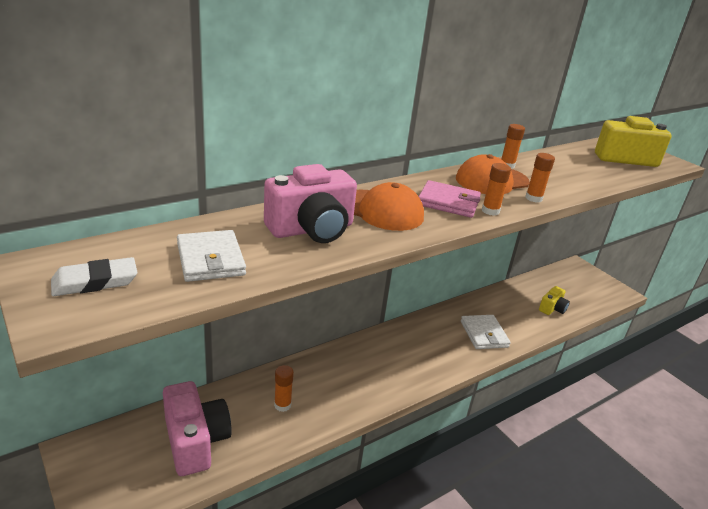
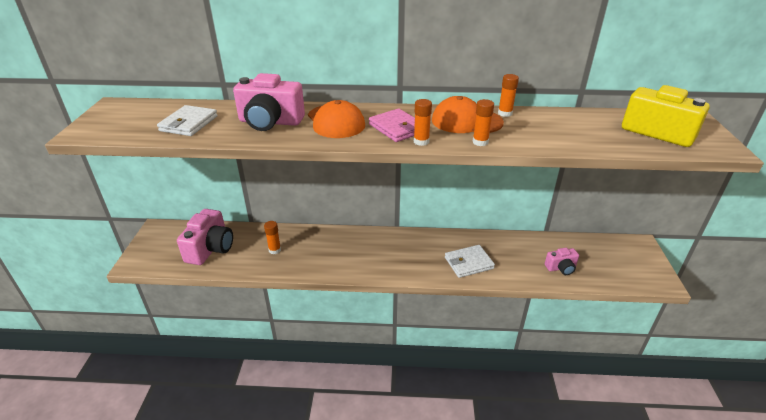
camera: 40 degrees right, 5 degrees up
(95, 282) = (122, 119): white eraser -> none
(484, 334) = (468, 263): white wallet -> white wallet turned 45 degrees clockwise
(552, 308) = (561, 268): yellow camera -> pink camera

